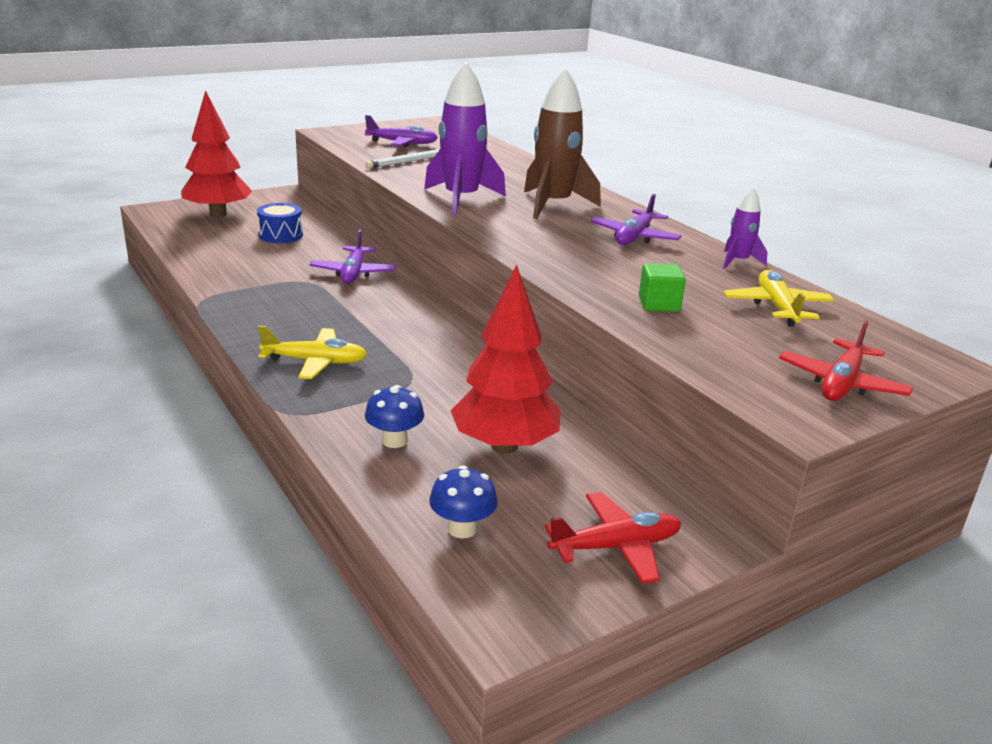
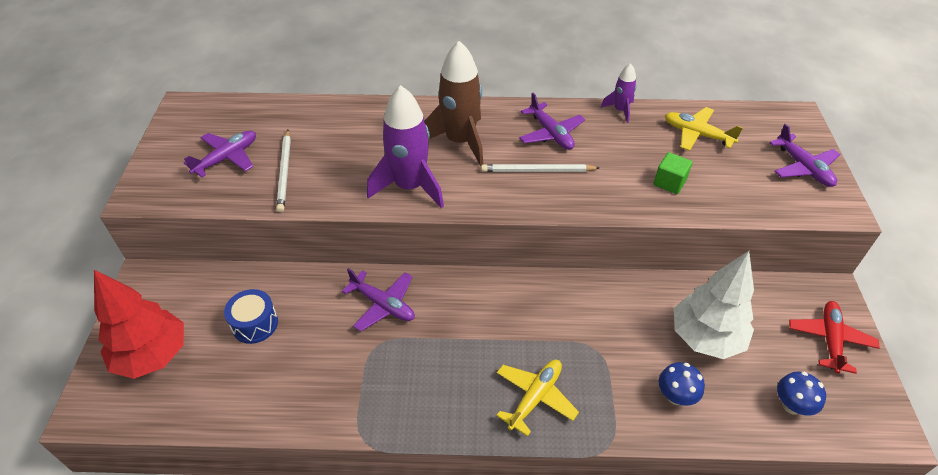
camera: 55 degrees left, 20 degrees up
(504, 446) = (705, 338): red tree -> white tree
(566, 241) = (537, 170): none -> white pencil
(841, 383) = (803, 168): red plane -> purple plane

